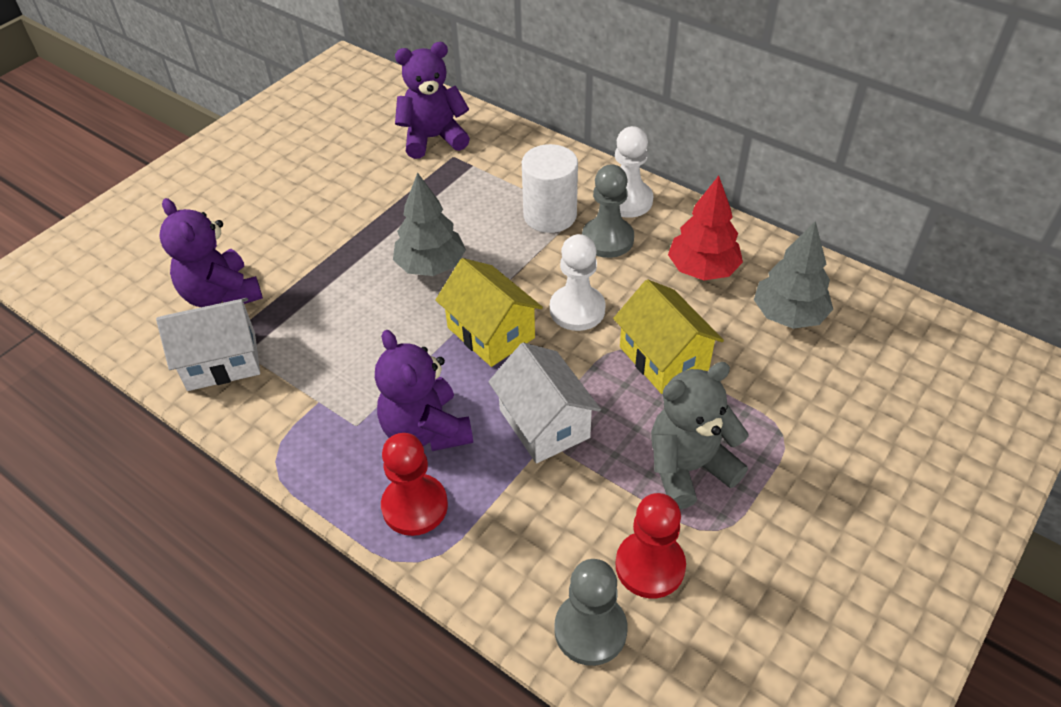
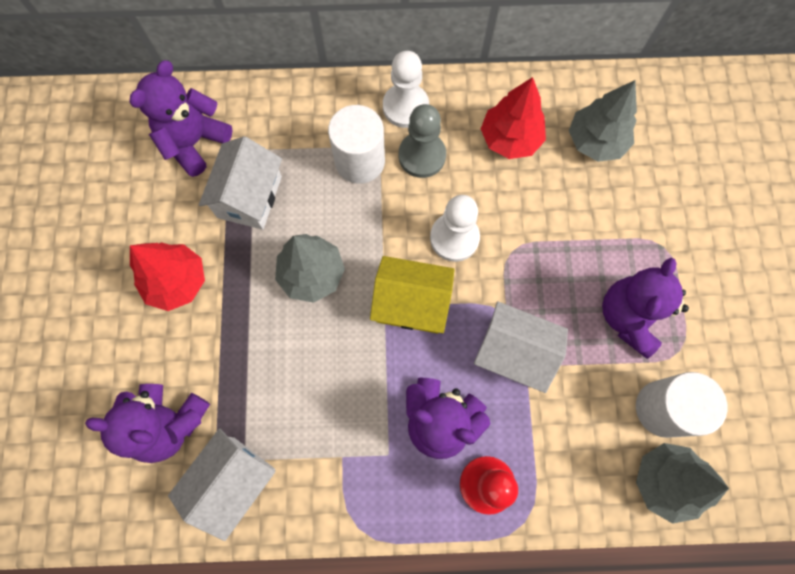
camera: 40 degrees left, 25 degrees up
(326, 213) = (177, 282): none -> red tree
(437, 192) = (249, 197): none -> white house
(590, 630) = (665, 481): grey pawn -> grey tree
(650, 566) = (662, 408): red pawn -> white cylinder
(663, 358) = (545, 238): yellow house -> none
(689, 468) = (629, 317): grey teddy bear -> purple teddy bear

